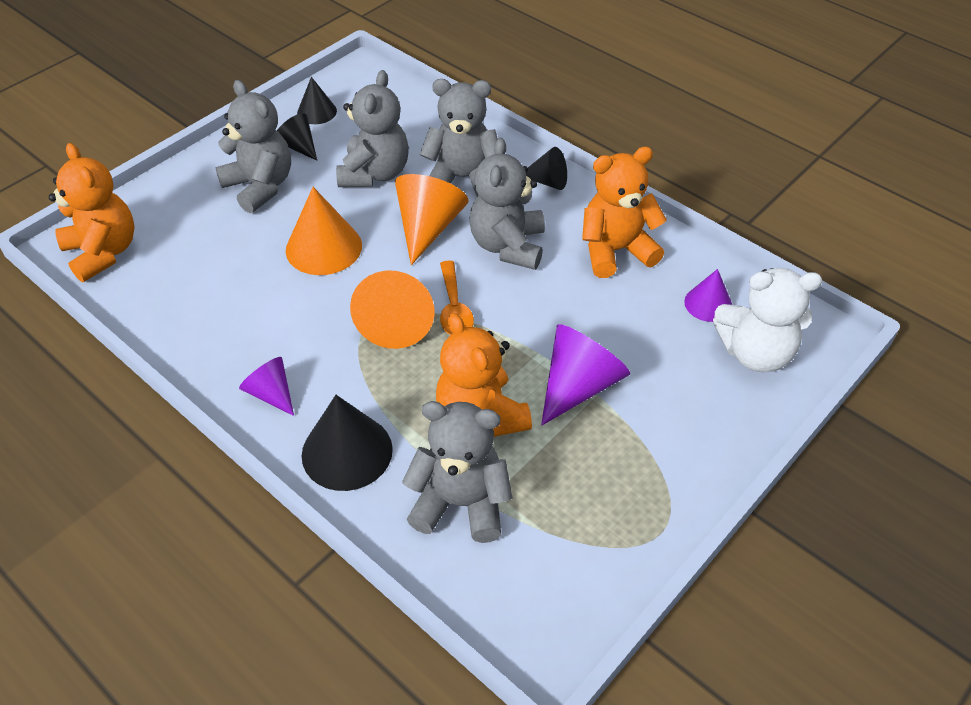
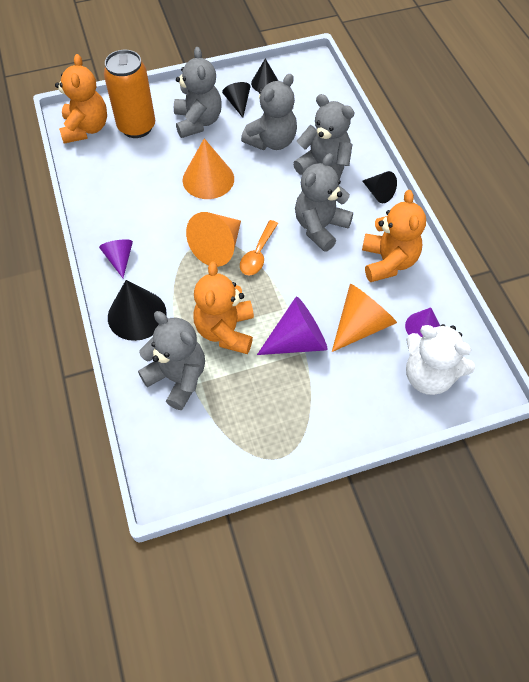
camera: 30 degrees right, 10 degrees up
(177, 223) = (137, 127): none -> orange can
(428, 227) = (279, 193): orange cone -> orange cone (361, 325)
(615, 250) = (388, 262): orange teddy bear -> orange teddy bear turned 75 degrees clockwise

